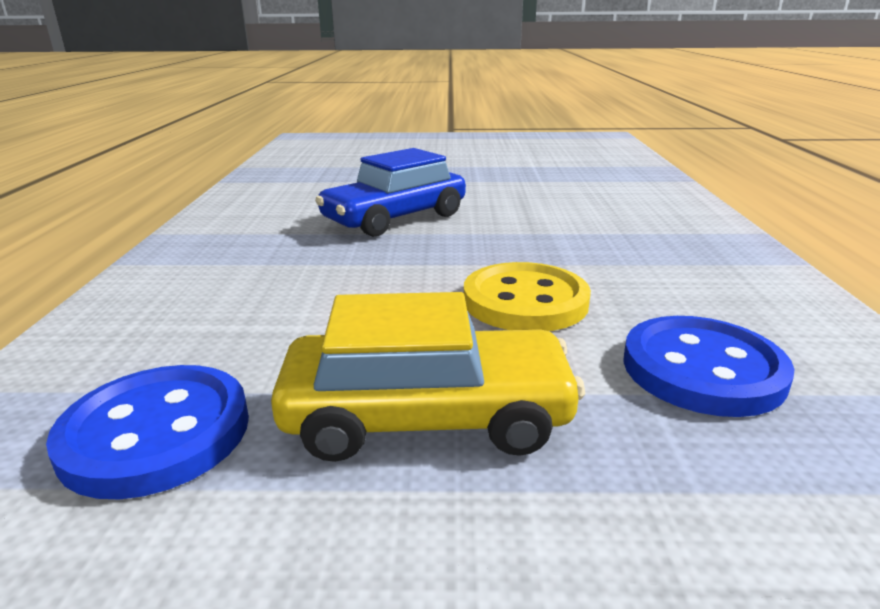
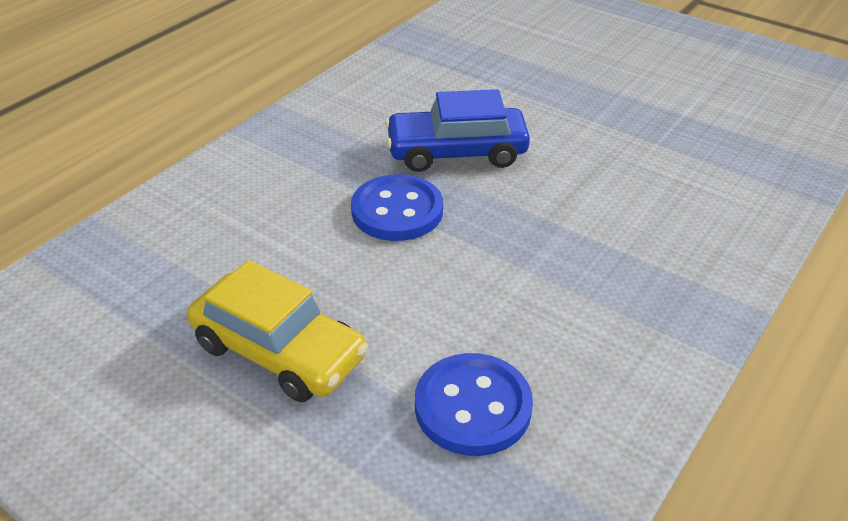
camera: 35 degrees right, 15 degrees up
(156, 433) = (154, 293): blue button -> blue button (397, 211)
(525, 301) = (440, 292): yellow button -> none

